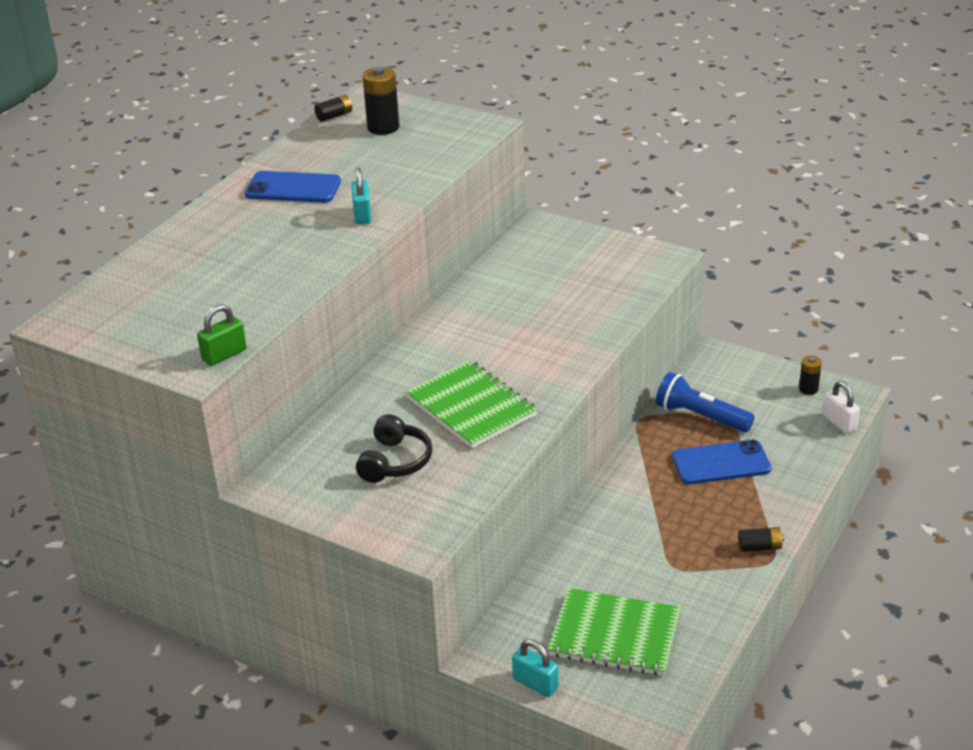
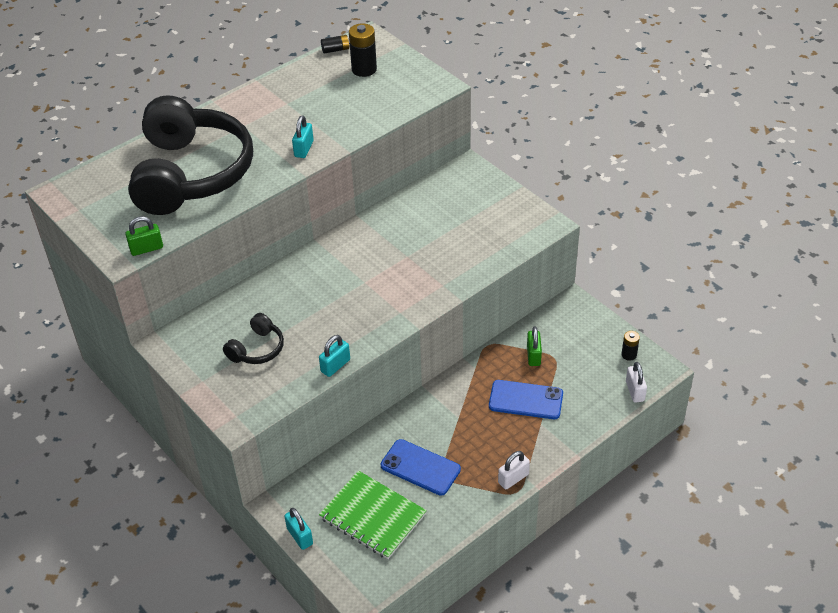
camera: 20 degrees right, 10 degrees up
(232, 268) = (191, 174): none -> black headphones
(293, 188) = (270, 111): blue phone -> blue phone (420, 467)
(471, 407) = (332, 318): green notebook -> none
(508, 454) = (335, 366): none -> turquoise padlock
(700, 416) = (533, 355): blue flashlight -> green padlock
(759, 547) = (513, 478): black battery -> white padlock

